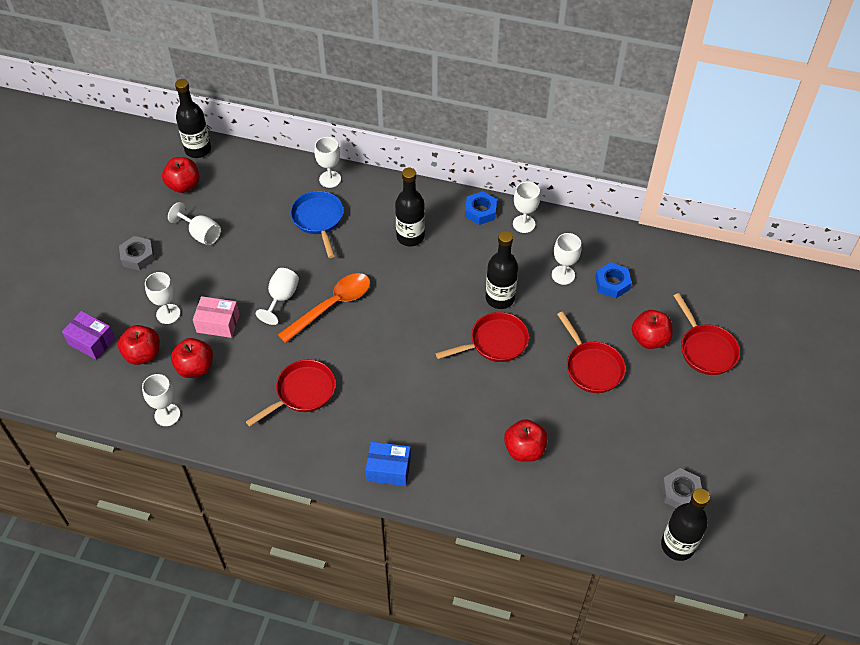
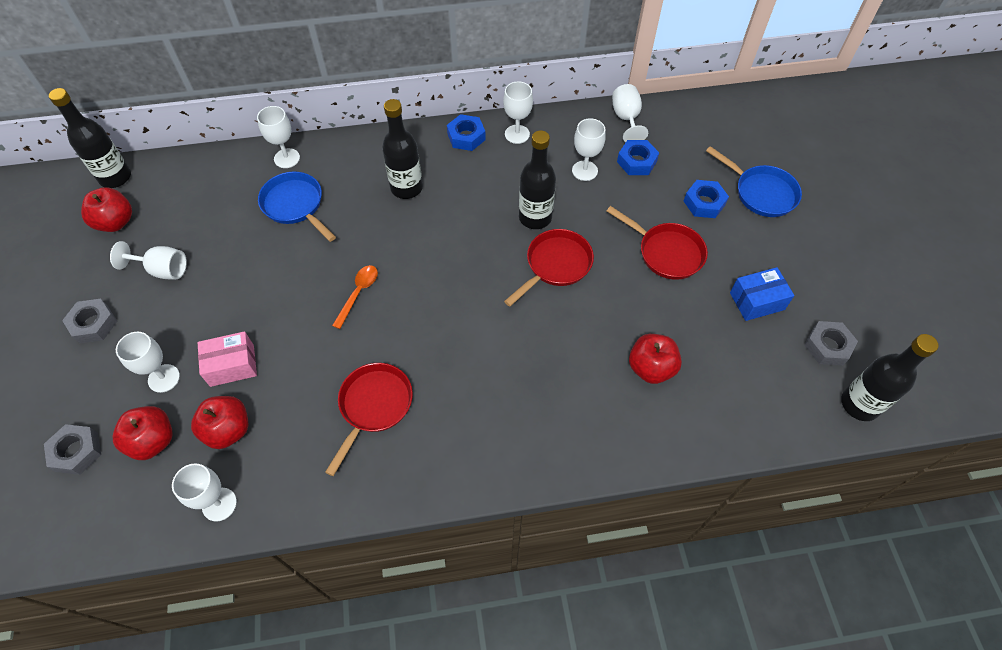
camera: 25 degrees left, 5 degrees up
(91, 341) = (76, 452): purple box -> grey nut
(281, 298) = (295, 307): white goblet -> white goblet (626, 119)
(332, 305) = (358, 293): orange spoon -> orange spoon, size x0.57
(388, 469) = (519, 454): blue box -> blue box (757, 301)
(649, 339) = (704, 203): red apple -> blue nut
(705, 349) = (761, 193): red pan -> blue pan

